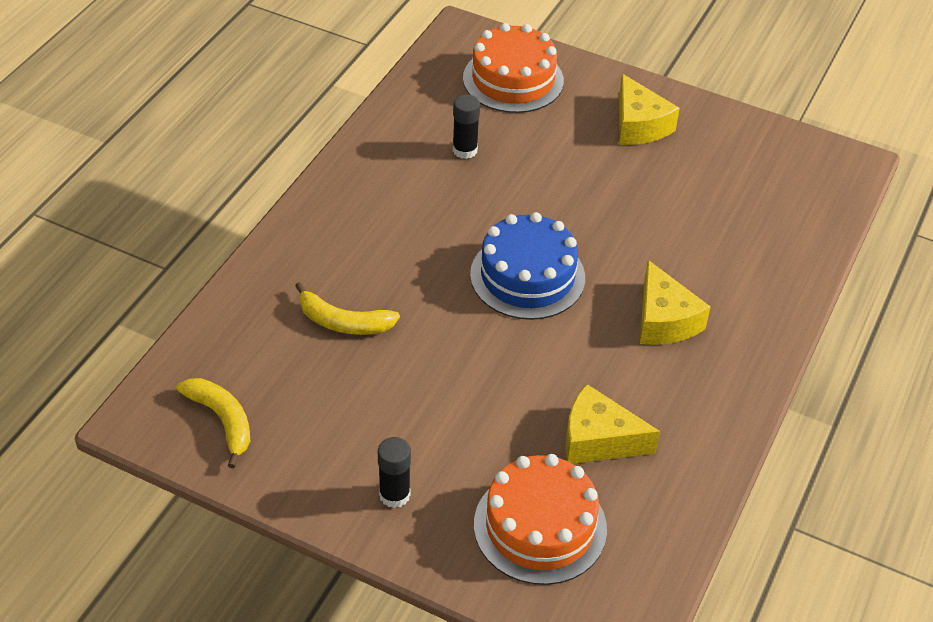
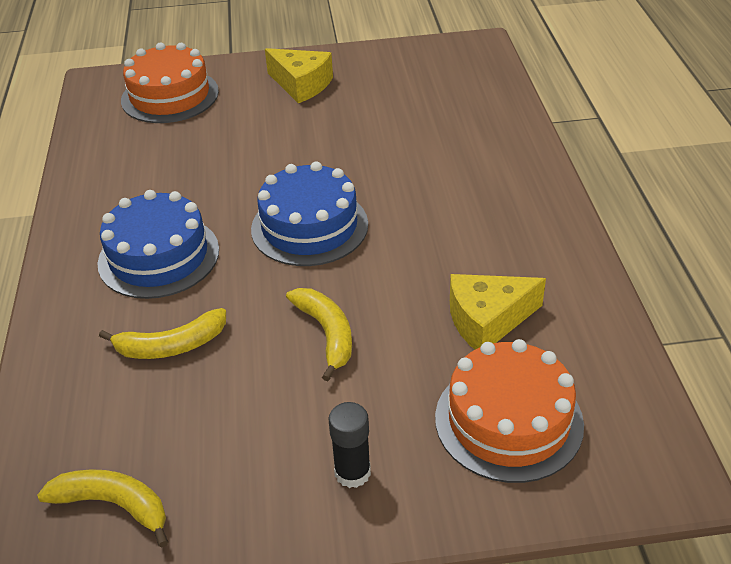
camera: 30 degrees left, 5 degrees down
(389, 239) = (159, 256): none -> blue cake
(464, 378) = (326, 333): none -> yellow banana
(465, 150) = (171, 160): black glue stick -> none
(664, 320) = (450, 205): yellow cheese -> none

